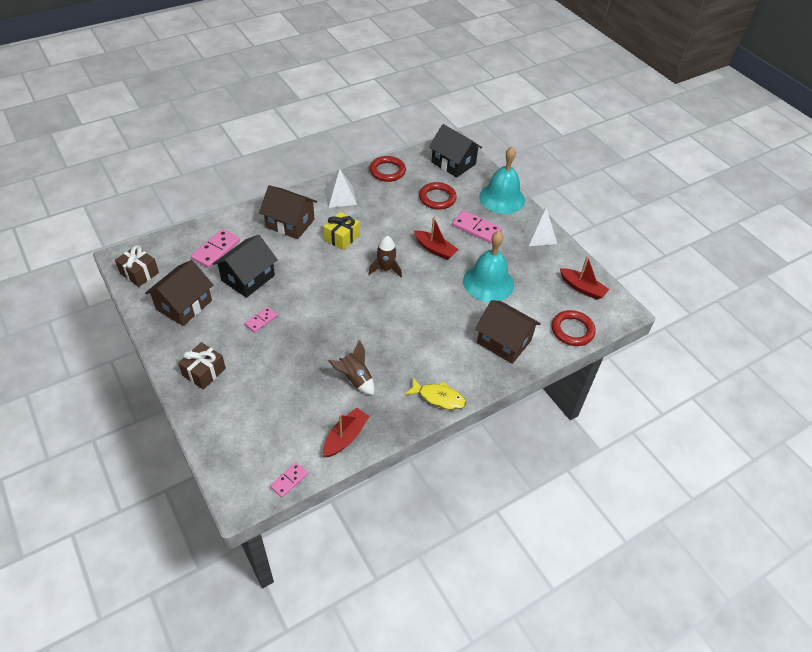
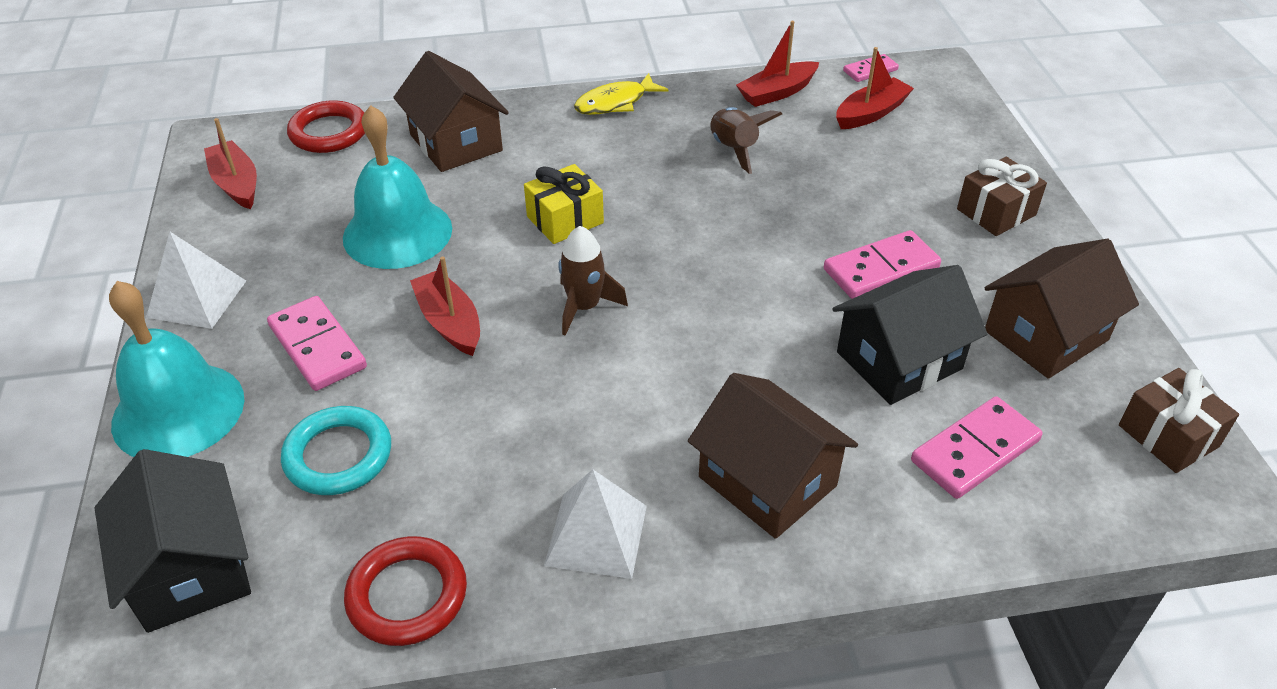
camera: 155 degrees left, 5 degrees down
(261, 320) = (881, 269): pink domino -> pink domino, size x1.70
(282, 434) = (871, 113): none -> red boat
(341, 237) = (648, 405): yellow gift -> yellow gift (565, 220)
(437, 198) = (338, 455): red ring -> turquoise ring
(438, 398) = (615, 103): yellow fish -> yellow fish turned 75 degrees counterclockwise

